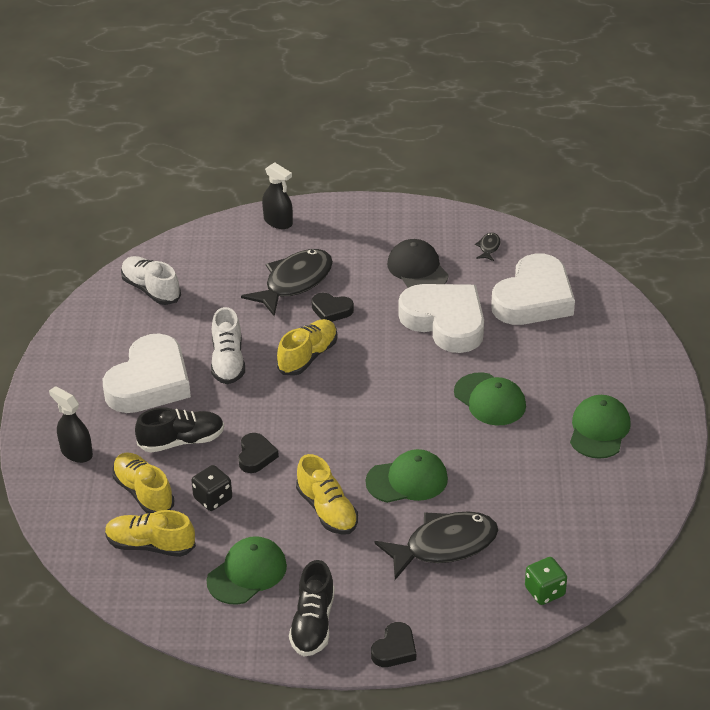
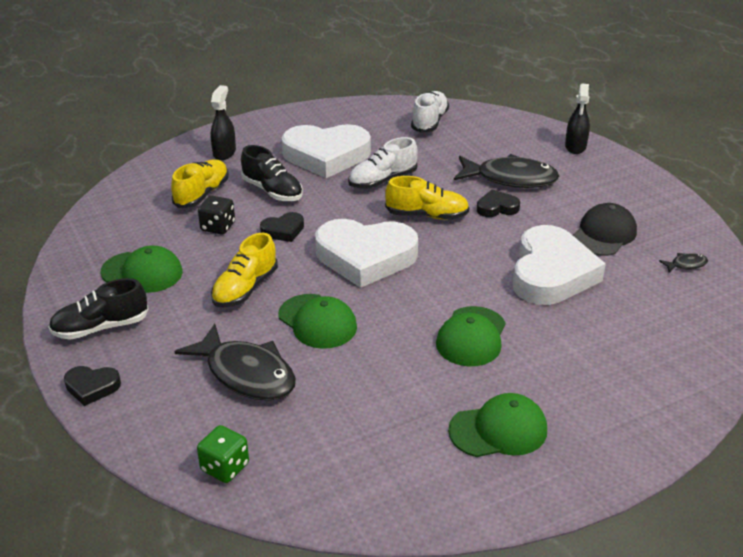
camera: 60 degrees right, 5 degrees down
(150, 545) = (146, 216): yellow shoe -> none
(331, 310) = (497, 208): black heart -> black heart turned 90 degrees clockwise
(534, 298) = (647, 317): white heart -> white heart (365, 257)

